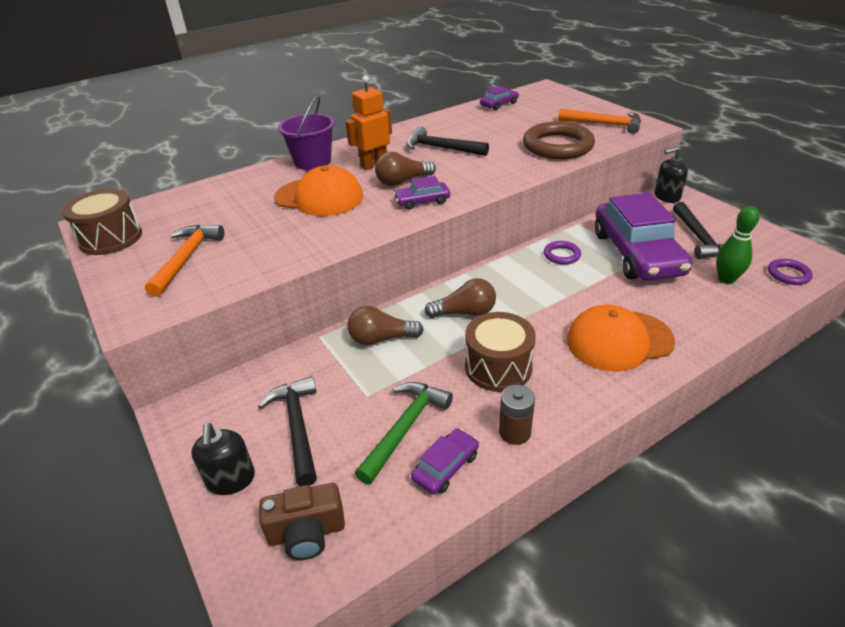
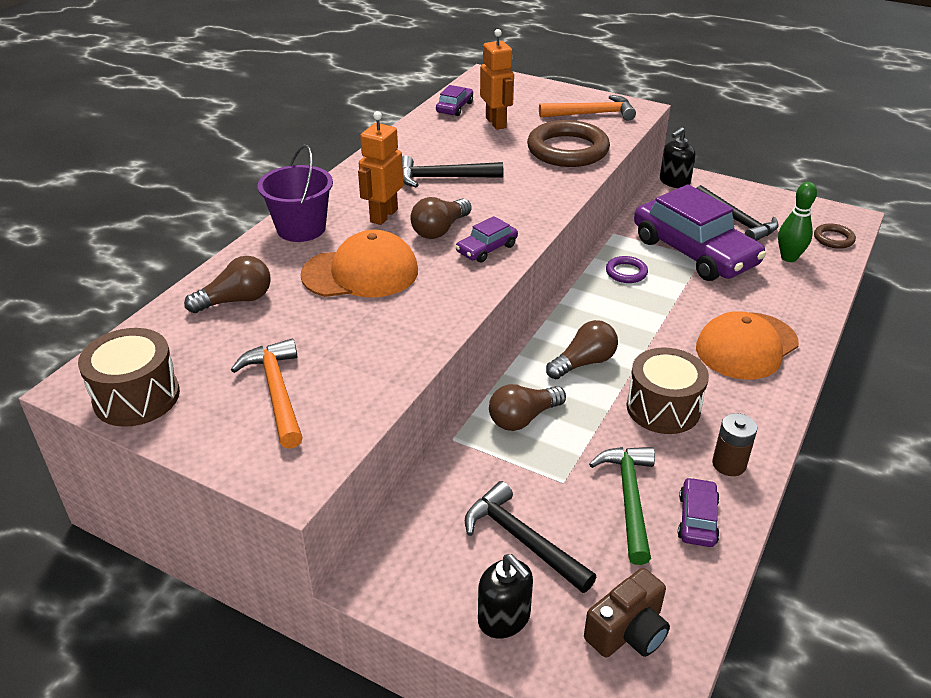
camera: 30 degrees left, 0 degrees up
(227, 196) = (236, 300): none -> brown light bulb
(520, 119) = (496, 123): none -> orange robot
(788, 274) = (833, 239): purple ring -> brown ring

